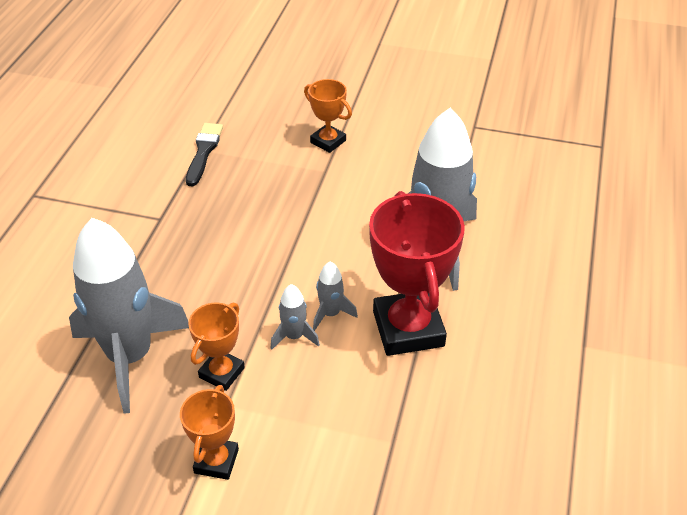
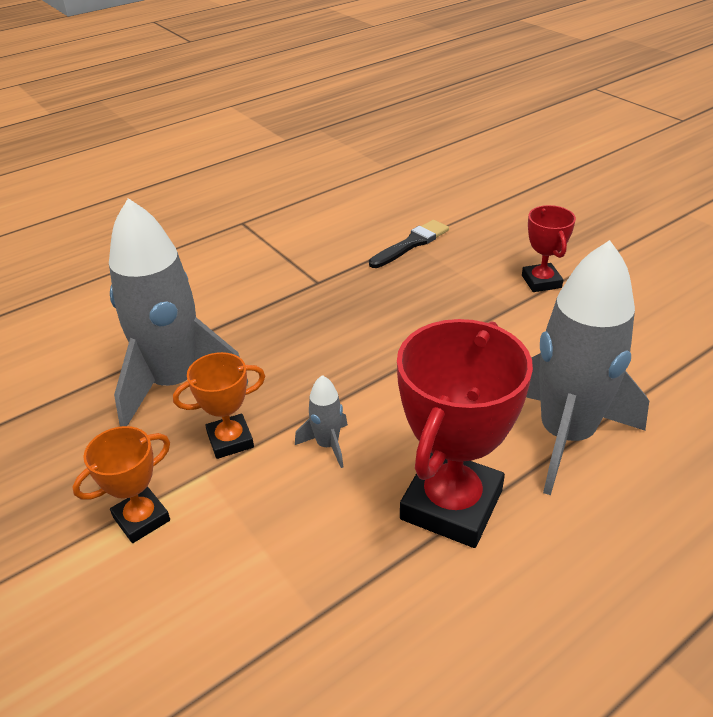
camera: 40 degrees right, 5 degrees down
(328, 141) = (541, 281): orange trophy -> red trophy
(331, 314) = (384, 443): grey rocket -> none

